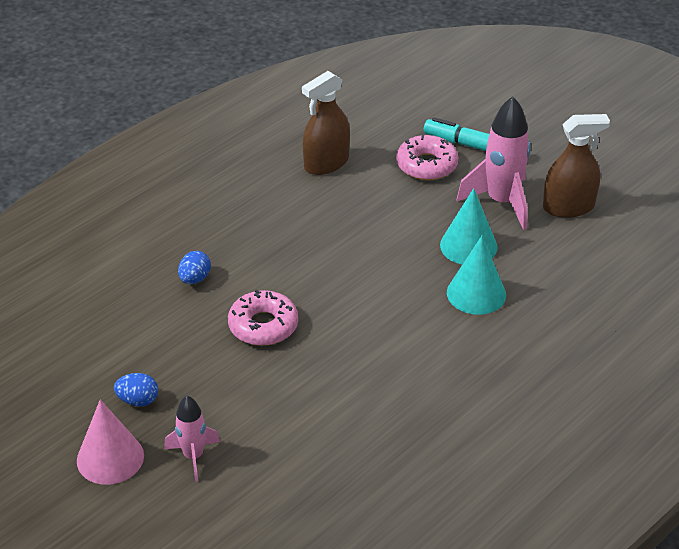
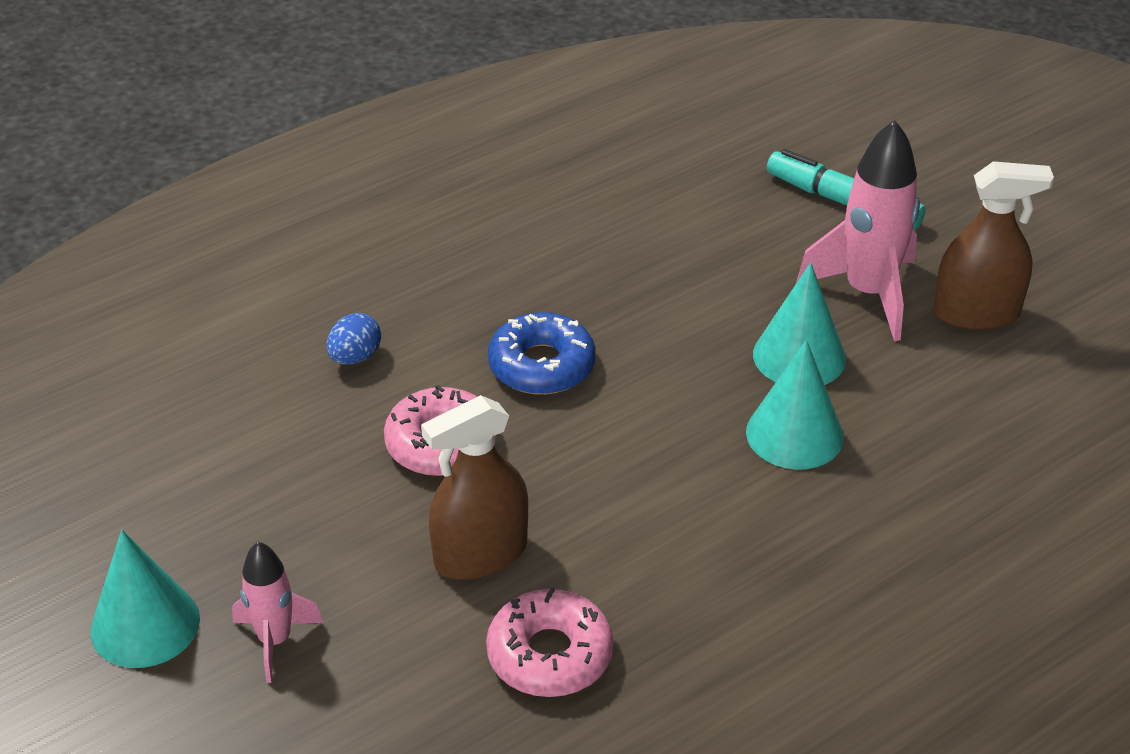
camera: 10 degrees right, 0 degrees up
(110, 458) = (145, 624): pink cone -> turquoise cone
(138, 400) = (214, 538): blue egg -> none
(313, 270) = (541, 366): none -> blue donut
(326, 163) = (604, 202): brown spray bottle -> brown spray bottle (480, 554)
(426, 165) = (761, 222): pink donut -> pink donut (549, 655)

